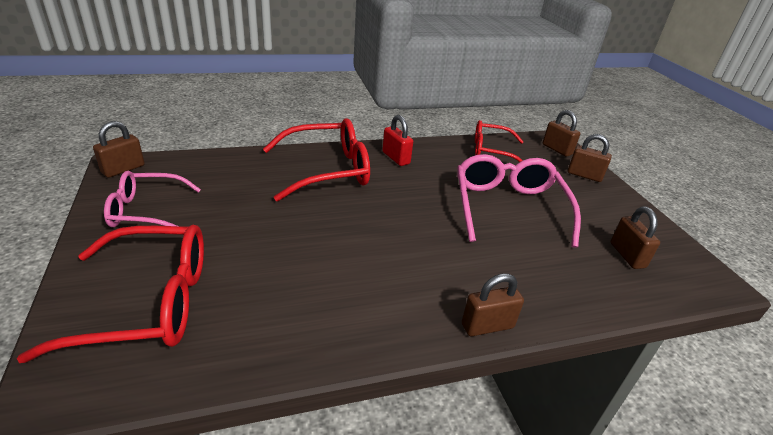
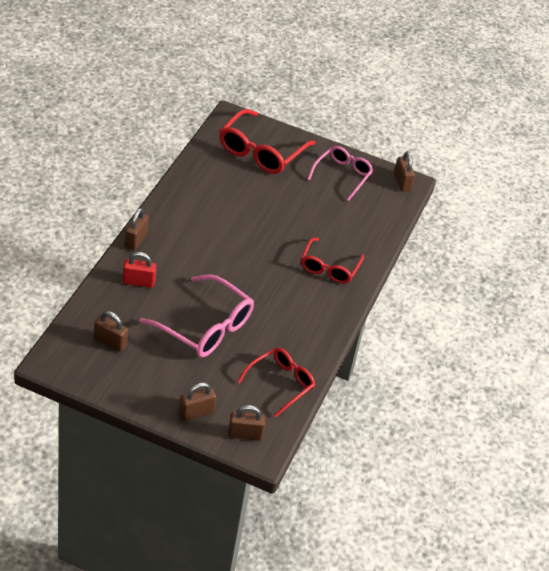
camera: 125 degrees right, 10 degrees up
(327, 170) = (329, 267): red glasses -> red glasses, size x0.65
(396, 158) = (317, 314): red padlock -> red padlock (138, 282)

